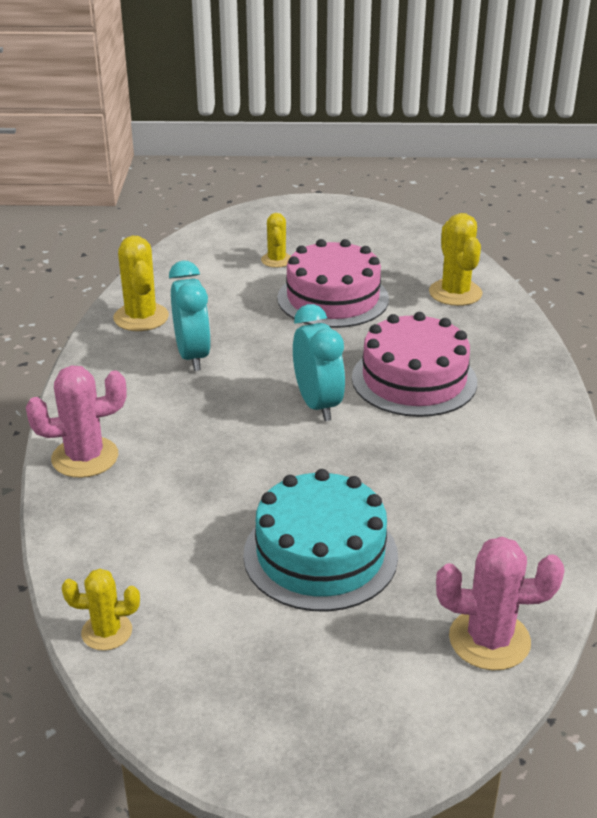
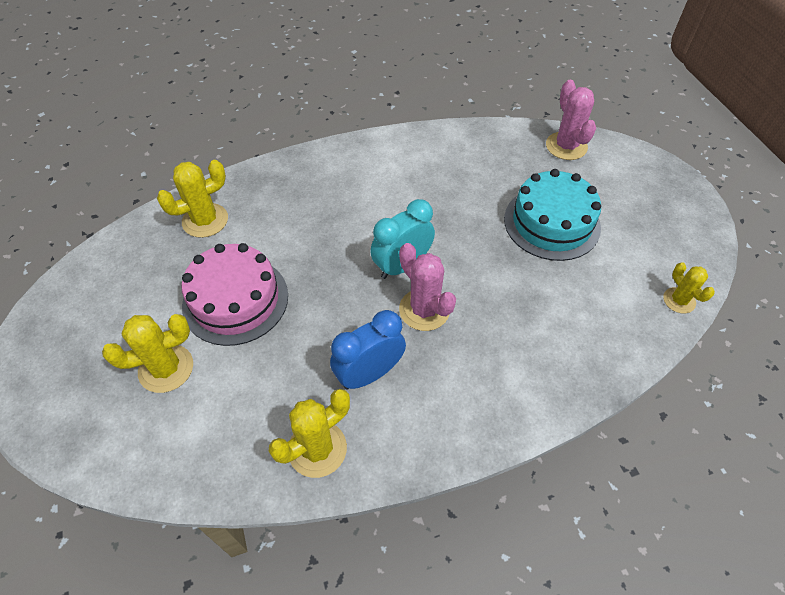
camera: 110 degrees left, 20 degrees up
(85, 457) = (542, 391): pink cactus -> pink cactus (424, 310)
(193, 356) = (369, 374): turquoise clock -> blue clock
(276, 260) = (166, 368): yellow cactus -> yellow cactus, size x1.59
(414, 379) = (346, 219): pink cake -> none

